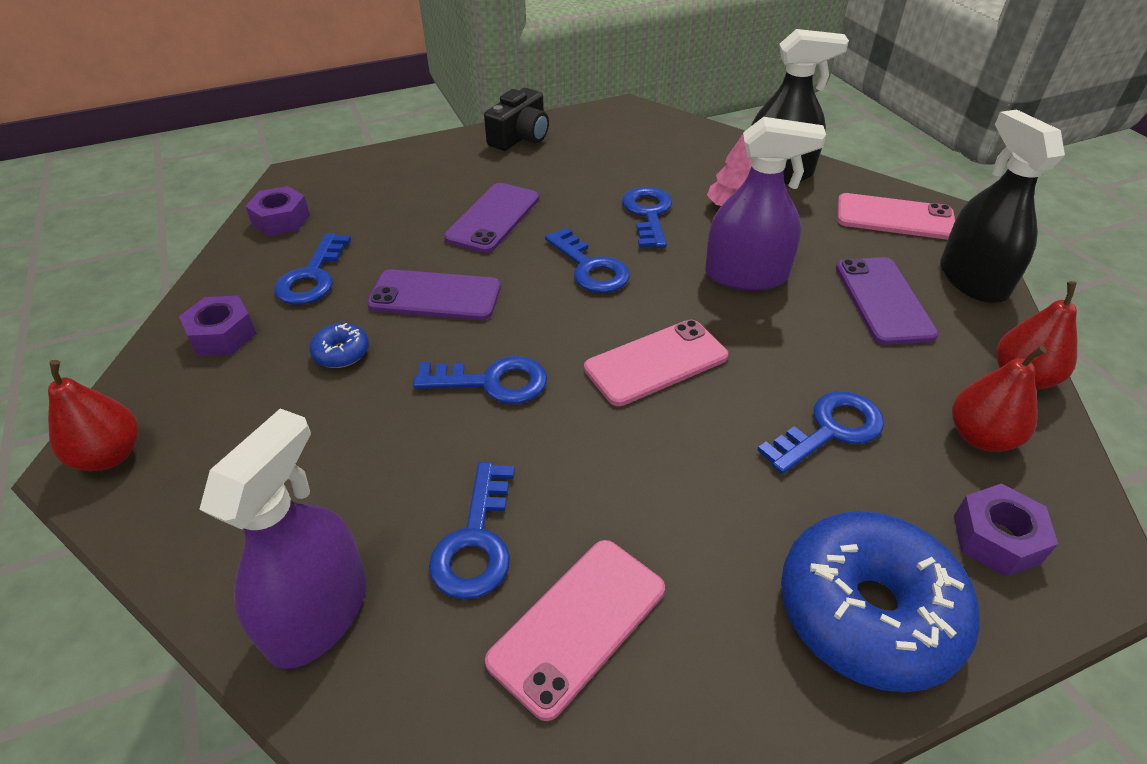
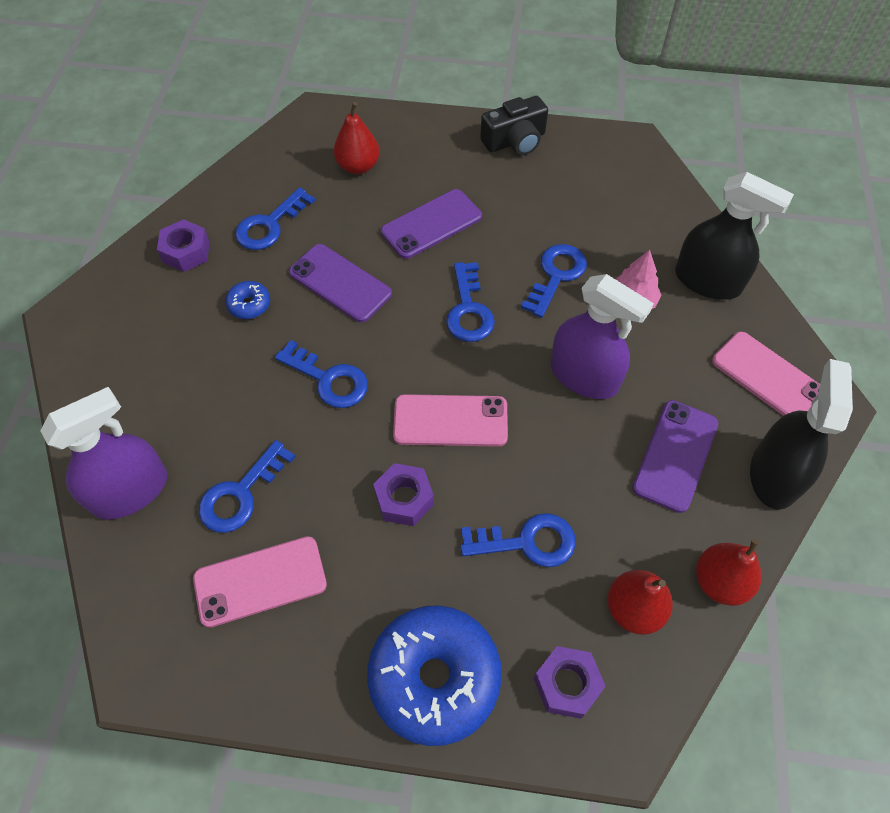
camera: 30 degrees right, 15 degrees up
(110, 455) = (79, 319): red pear -> red pear (358, 166)
(281, 220) = (279, 157): purple nut -> purple nut (404, 499)

